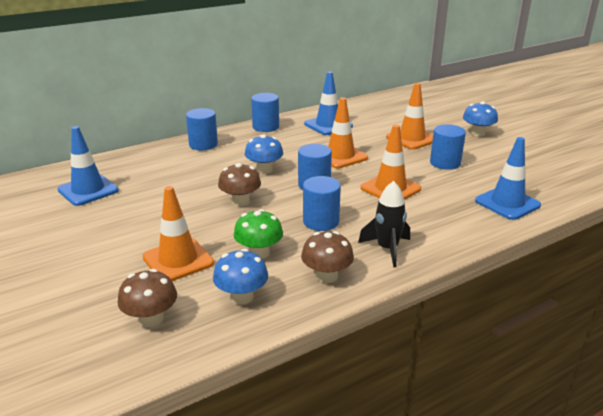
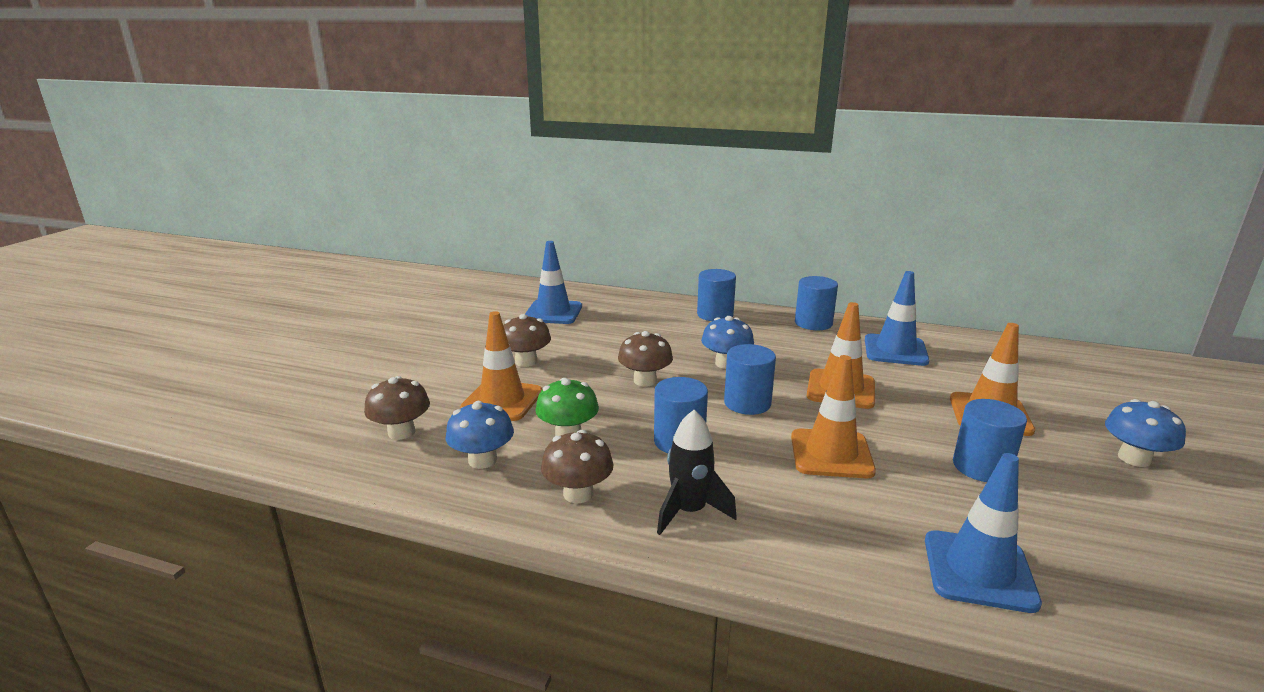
camera: 50 degrees right, 5 degrees down
(140, 230) = (526, 361): none -> brown mushroom

